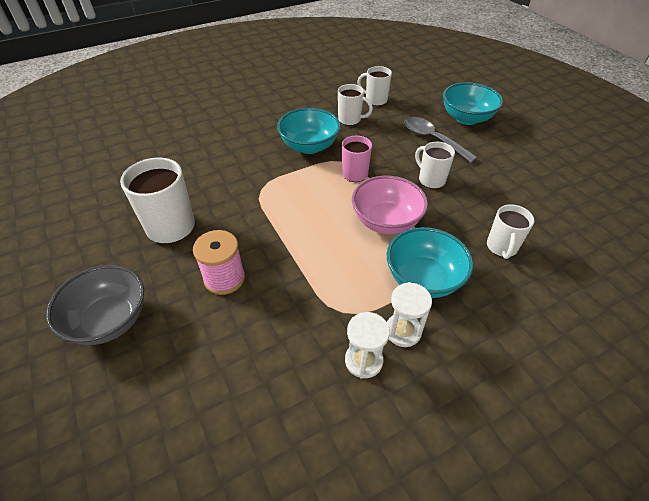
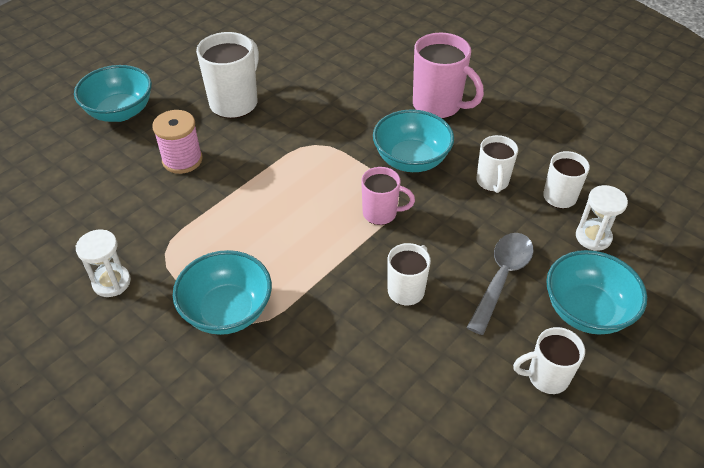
camera: 70 degrees right, 0 degrees up
(109, 320) = (120, 112): grey bowl -> turquoise bowl
(261, 120) = (438, 106): none -> pink mug
(386, 221) = (307, 260): pink bowl -> none
(403, 331) = (152, 306): white hourglass -> white hourglass (593, 237)
(501, 247) = (306, 384): white mug -> white mug (546, 377)

